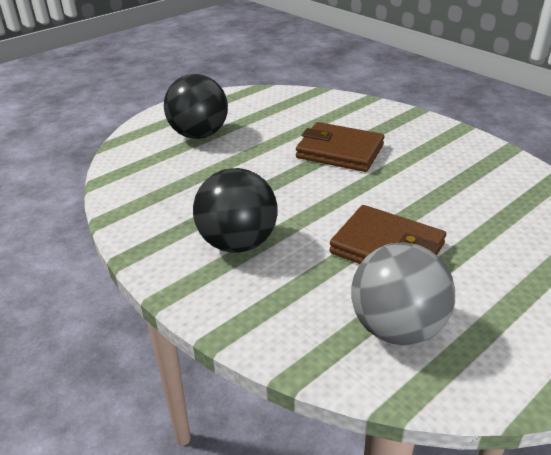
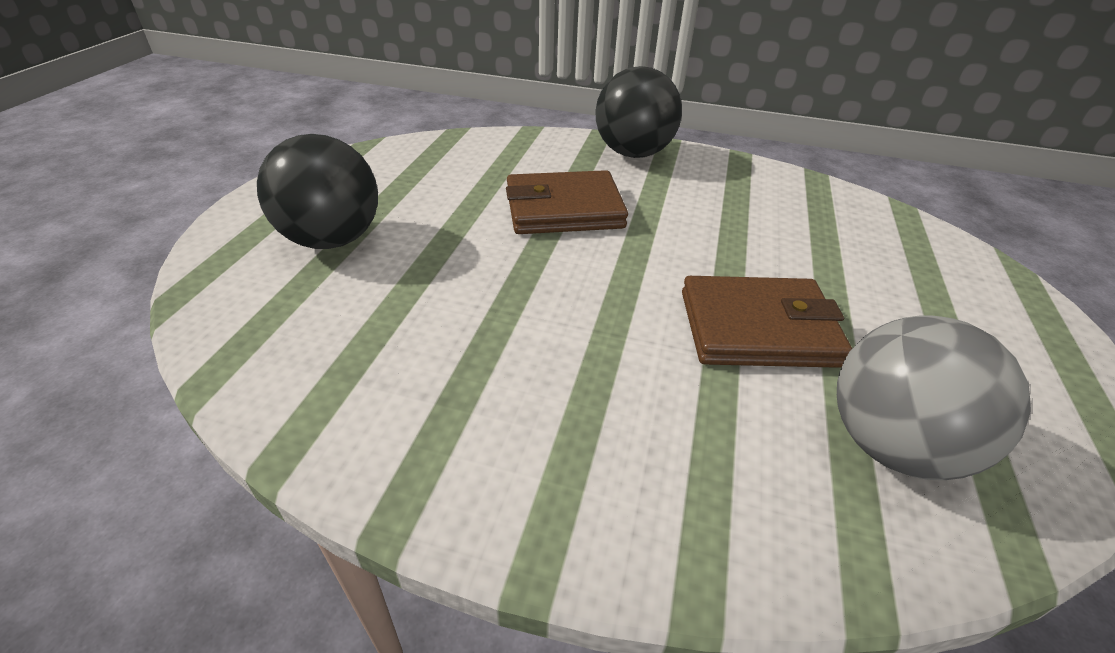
camera: 35 degrees left, 5 degrees up
(238, 243) = (562, 404): black ball -> black ball (633, 153)

